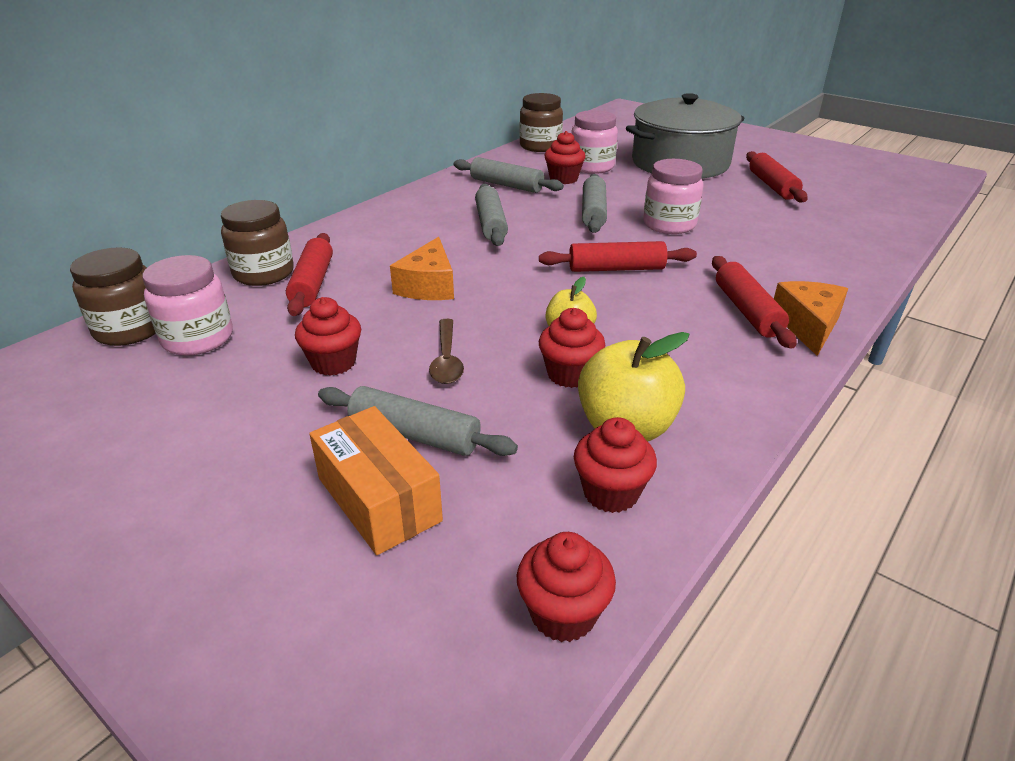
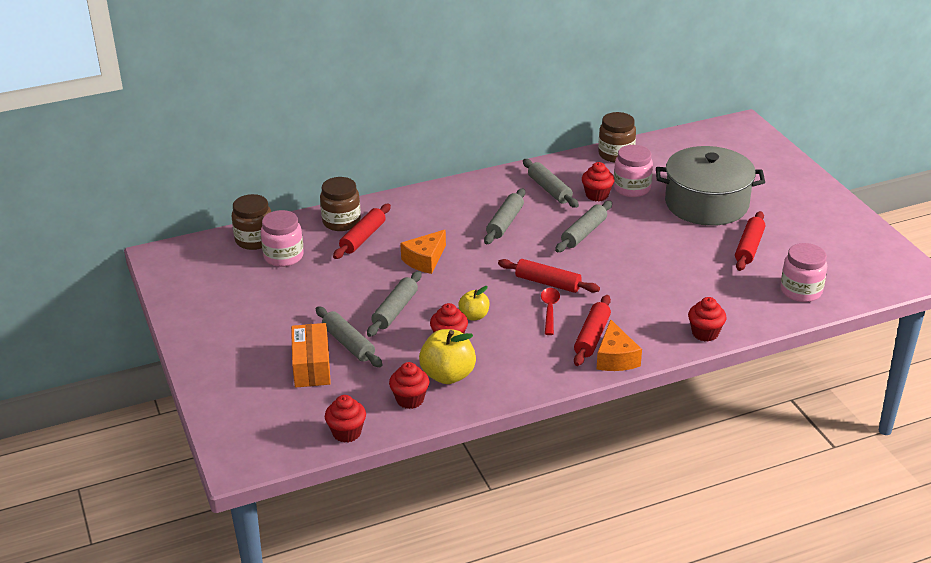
camera: 30 degrees right, 0 degrees up
(333, 363) = (339, 293): red cupcake -> red cupcake (705, 333)
(446, 360) = (395, 310): brown spoon -> grey rolling pin
(656, 296) = (549, 310): none -> red spoon
(669, 224) = (624, 259): pink jar -> pink jar (801, 291)
(808, 326) = (615, 358): orange cheese -> orange cheese turned 135 degrees clockwise

